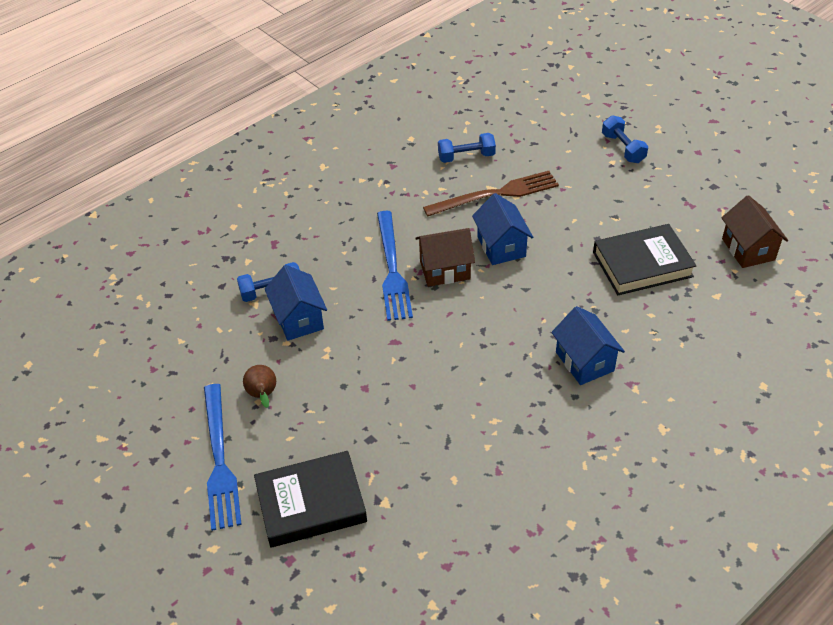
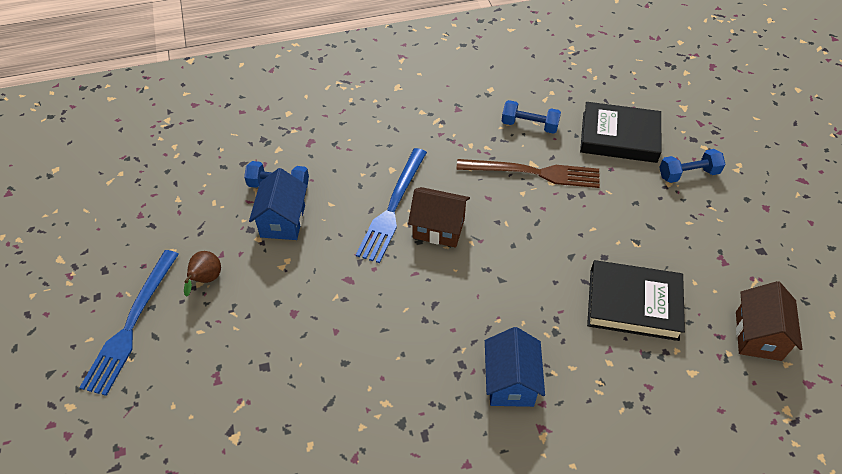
camera: 25 degrees right, 5 degrees up
(311, 503) = (174, 405): black book -> black book (619, 137)
(501, 246) = (505, 227): blue house -> none
(623, 148) = (688, 174): blue dumbbell -> blue dumbbell turned 75 degrees clockwise

